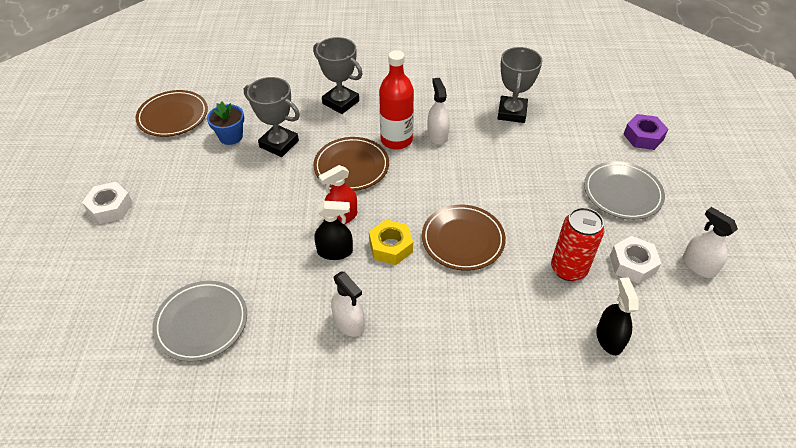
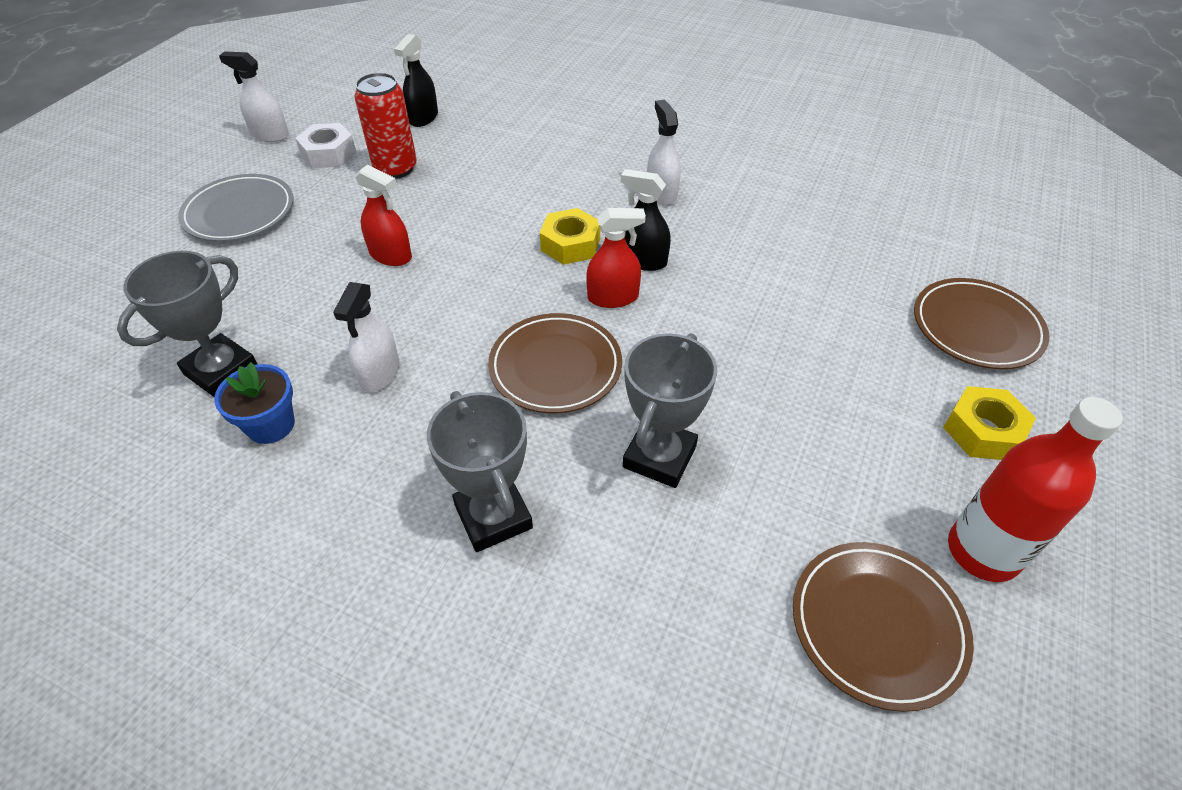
camera: 155 degrees left, 0 degrees up
(110, 207) = (983, 431): white nut -> yellow nut
(201, 322) = (829, 239): grey plate -> none
(231, 136) = (750, 511): blue flower pot -> blue flower pot (271, 425)
(279, 144) = (659, 457): grey trophy -> grey trophy turned 60 degrees clockwise
(396, 140) = (452, 388): red bottle -> red bottle (982, 551)
(463, 240) = (479, 225): brown plate -> brown plate (976, 327)
(497, 197) = (390, 255): none -> red spray bottle
(643, 137) = (104, 265): purple nut -> none
(698, 266) = (270, 135): white spray bottle -> white spray bottle turned 120 degrees clockwise

